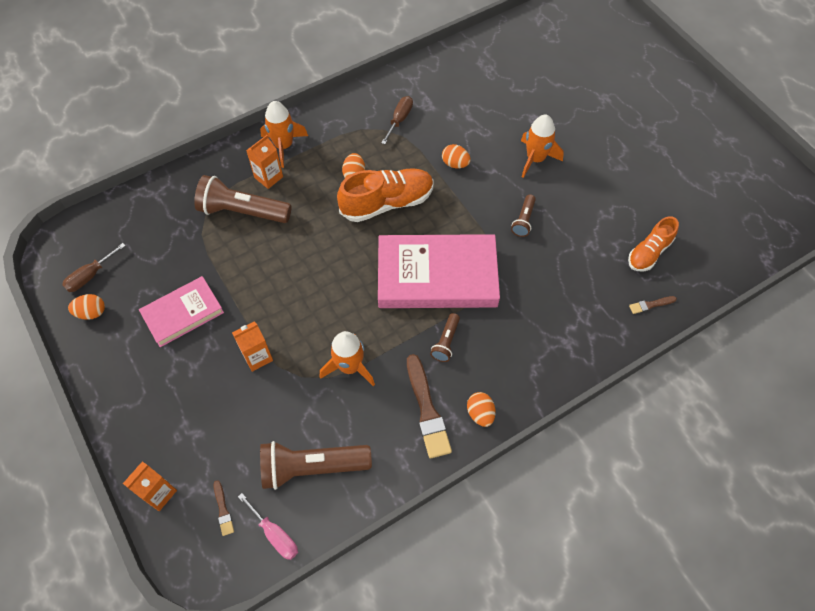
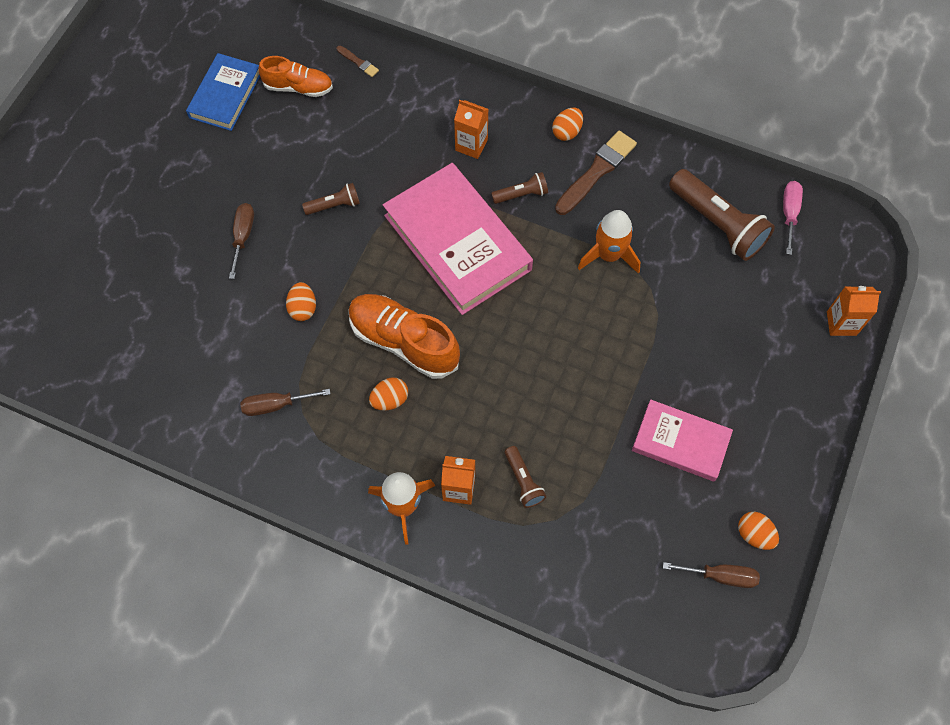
camera: 125 degrees left, 5 degrees up
(223, 510) = (807, 264): brown brush -> none
(242, 211) = (523, 481): brown flashlight -> brown flashlight, size x0.51
(257, 357) = (664, 338): orange carton -> orange carton (471, 145)
(535, 159) = (243, 236): orange rocket -> brown screwdriver
(669, 205) = (225, 95): none -> blue book

